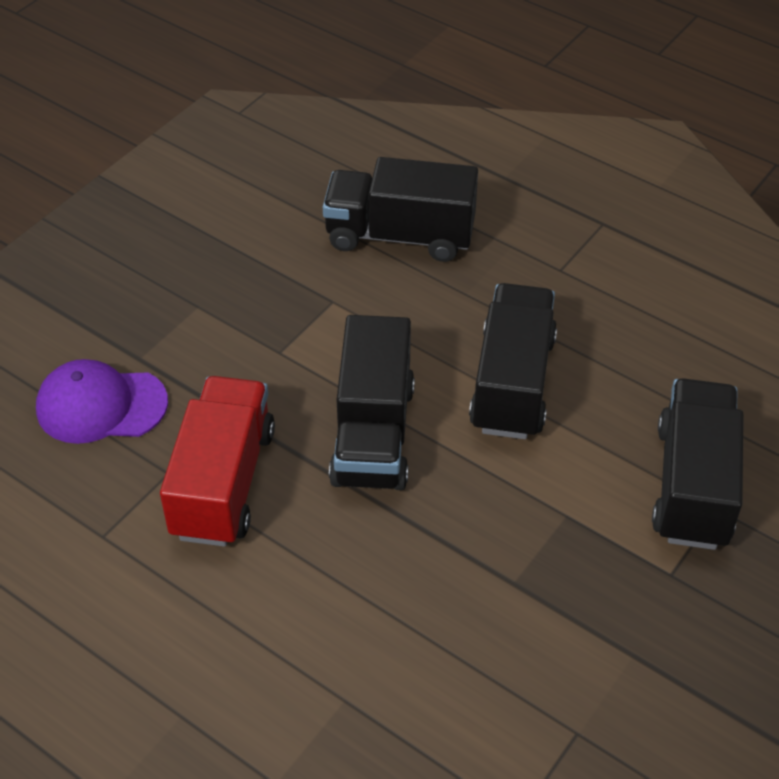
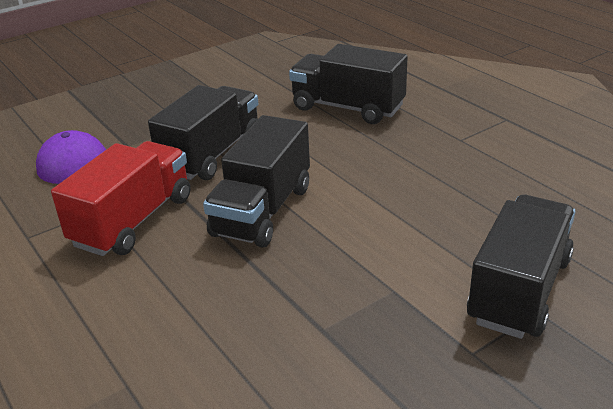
camera: 20 degrees right, 15 degrees down
(512, 383) = (389, 198): black truck -> black truck (212, 154)

